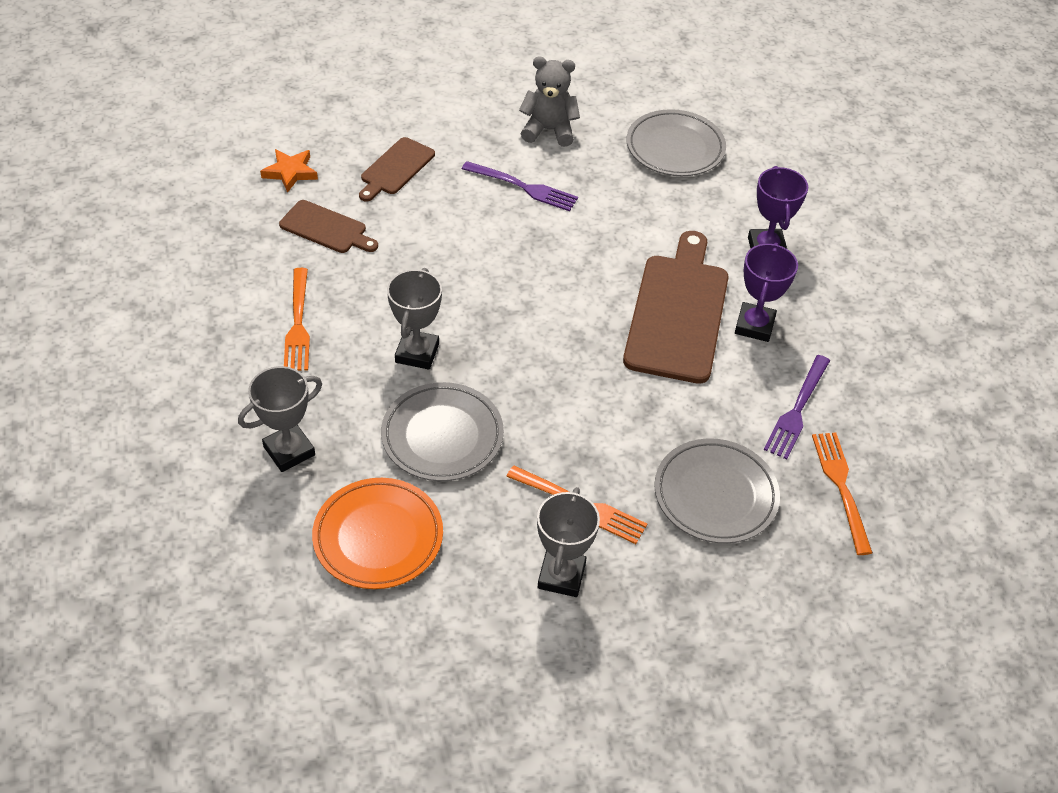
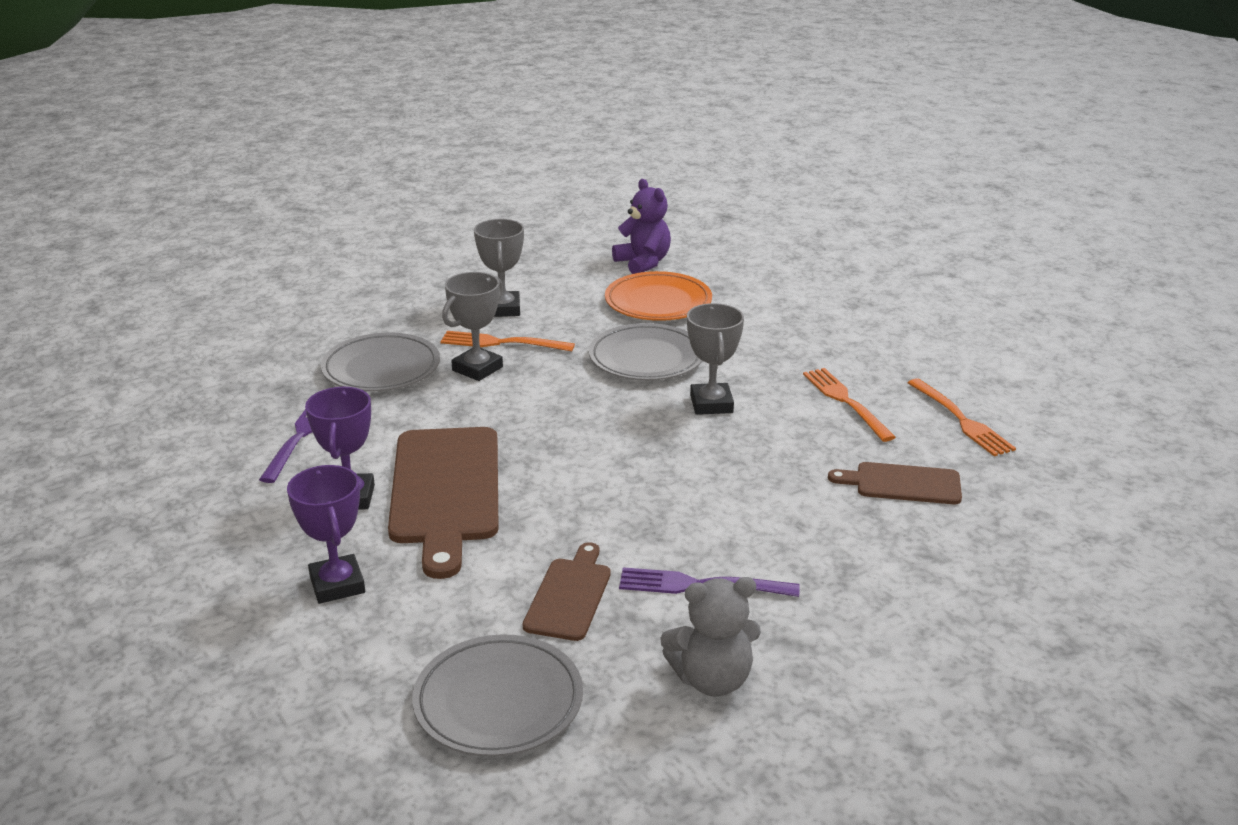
camera: 165 degrees right, 20 degrees down
(289, 451) = (769, 328): grey trophy -> grey trophy (477, 369)
(290, 172) = (1009, 532): orange star -> none
(349, 637) = (643, 263): none -> purple teddy bear
(395, 168) = (886, 568): brown cutting board -> brown cutting board (570, 595)
(840, 486) = (258, 393): orange fork -> orange fork (961, 420)

